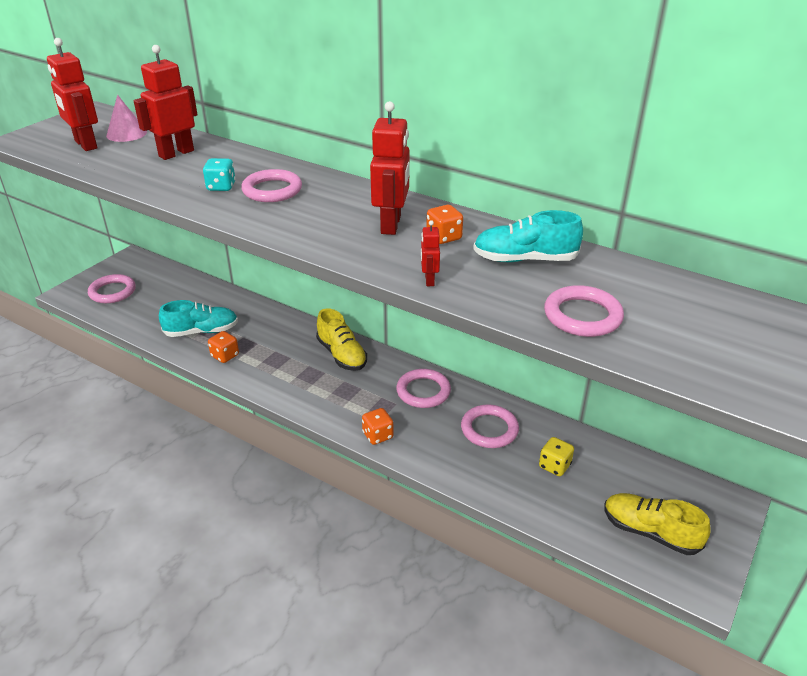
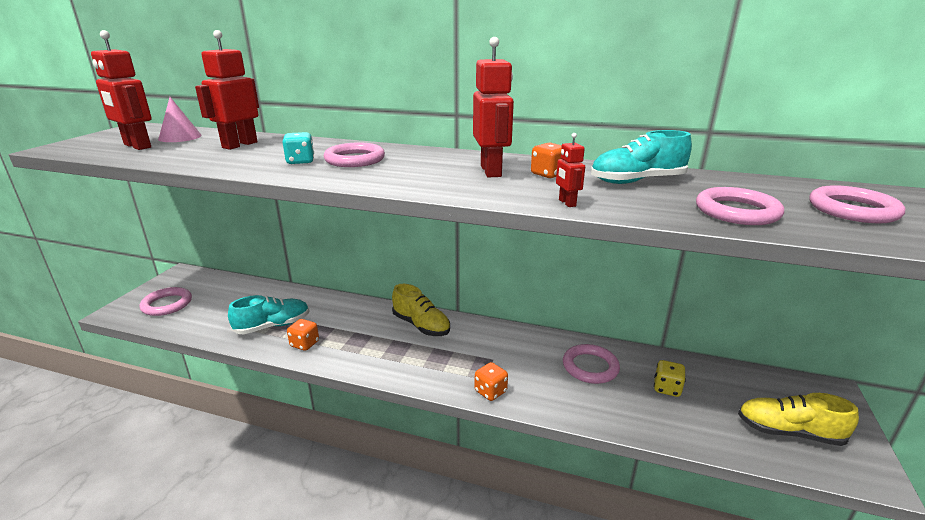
camera: 15 degrees left, 10 degrees down
(423, 391) = (512, 344): pink ring -> pink ring (852, 210)

